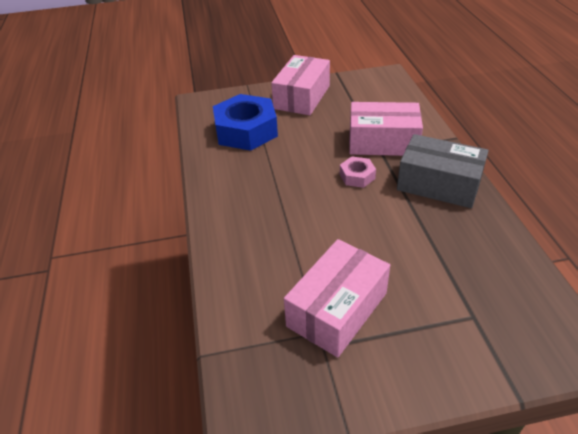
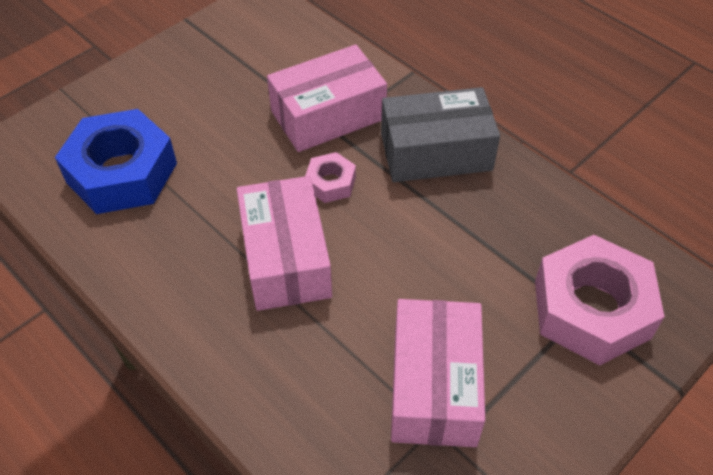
camera: 35 degrees left, 10 degrees up
(302, 97) = (165, 81): pink box -> pink box (286, 258)
(485, 318) = (591, 309): none -> pink nut

